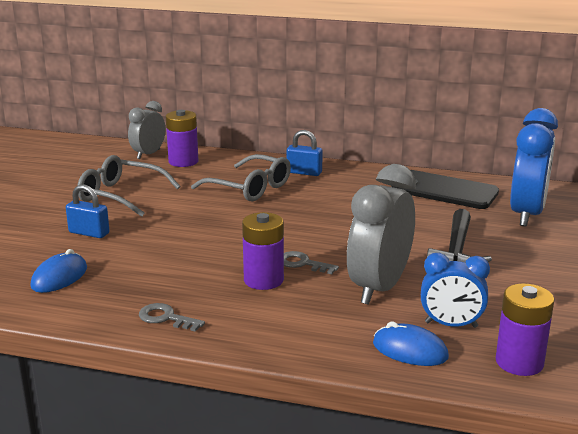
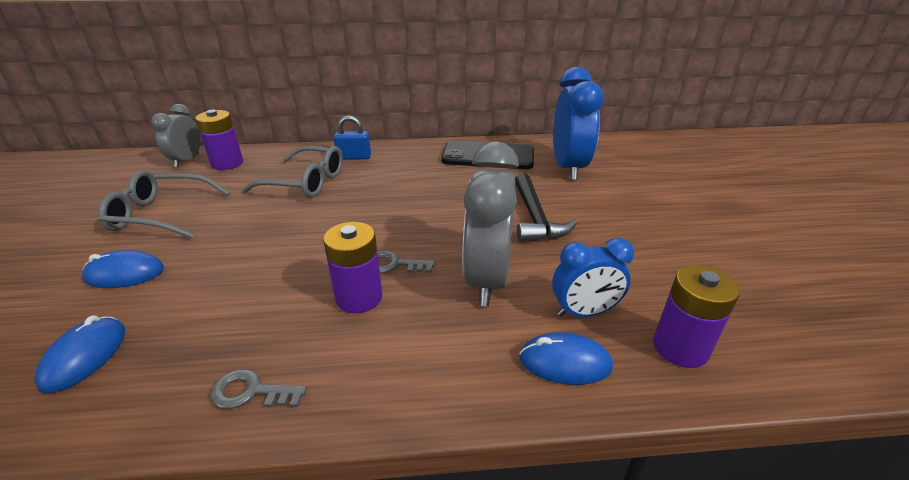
camera: 20 degrees left, 10 degrees up
(89, 233) = (125, 274): blue padlock -> blue mouse

